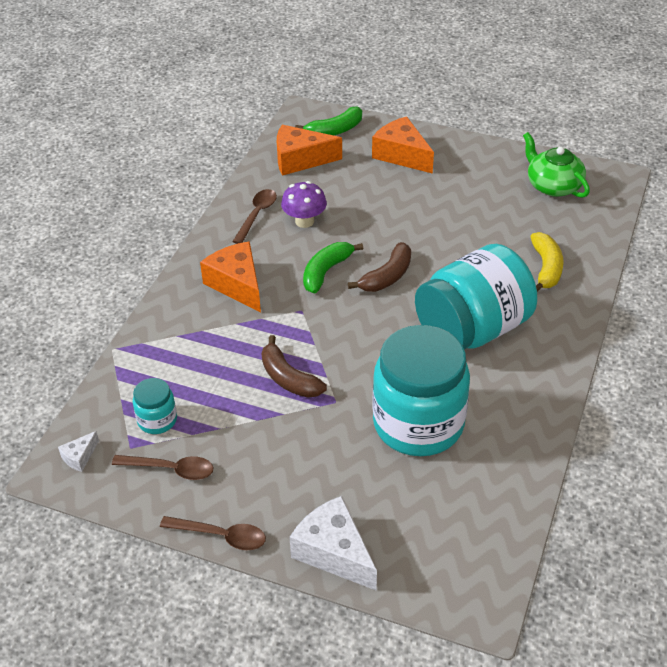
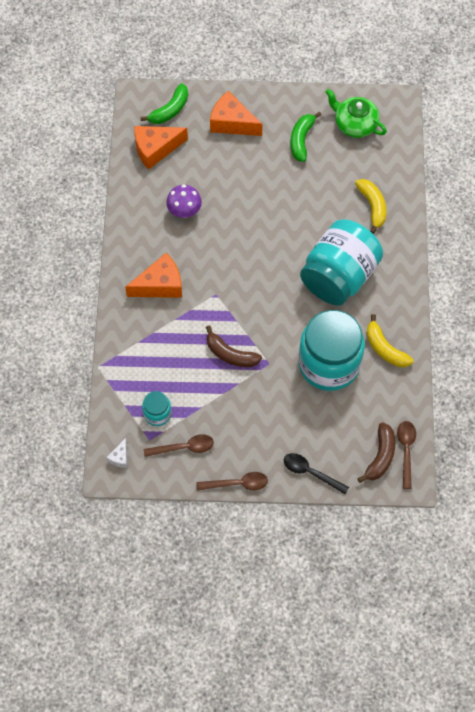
camera: 20 degrees left, 20 degrees up
(237, 284) = (160, 285): orange cheese -> orange cheese turned 120 degrees clockwise
(257, 215) = (146, 215): brown spoon -> brown spoon (406, 450)
(326, 272) = (219, 255): green banana -> green banana (301, 140)
(334, 552) = (310, 472): white cheese -> black spoon
(387, 276) = (264, 246): brown banana -> brown banana (380, 456)
(506, 426) = (385, 348): none -> yellow banana

